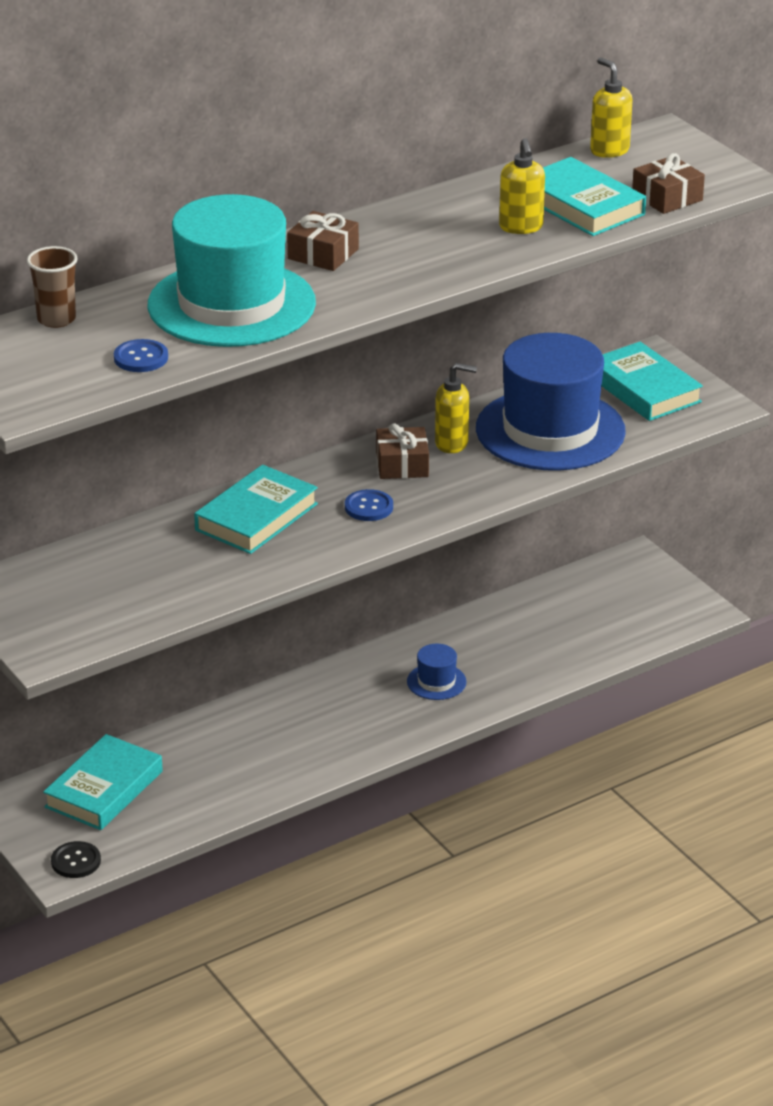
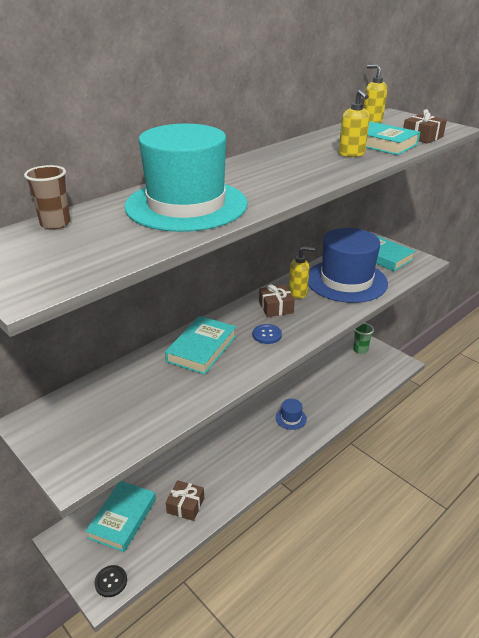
camera: 10 degrees left, 0 degrees up
(141, 358) = (126, 244): blue button -> none
(323, 254) = (237, 174): brown gift -> brown gift (185, 505)
(629, 578) = (360, 350): none -> green cup

